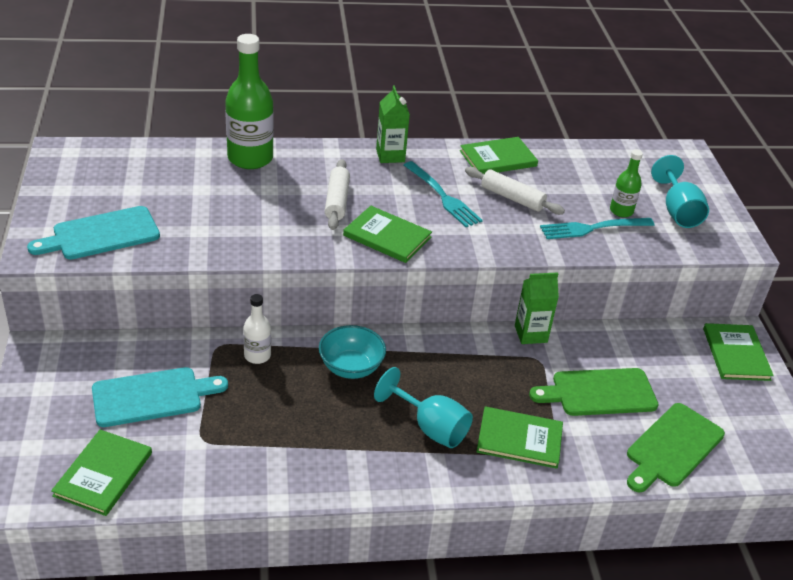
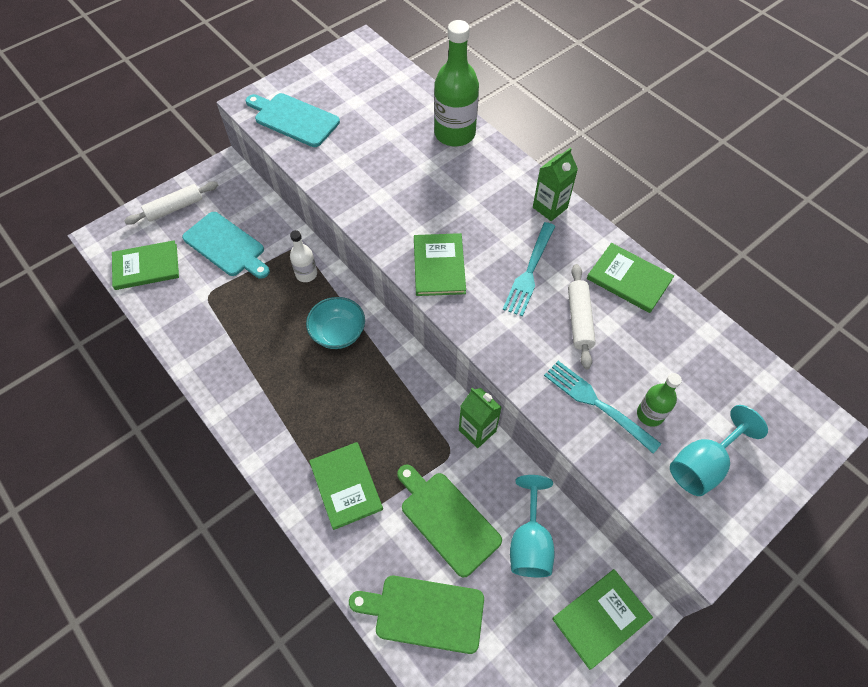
camera: 60 degrees right, 20 degrees up
(337, 201) = (453, 211): white rolling pin -> white rolling pin (174, 208)
(430, 427) = (314, 418): turquoise goblet -> turquoise goblet (530, 542)

